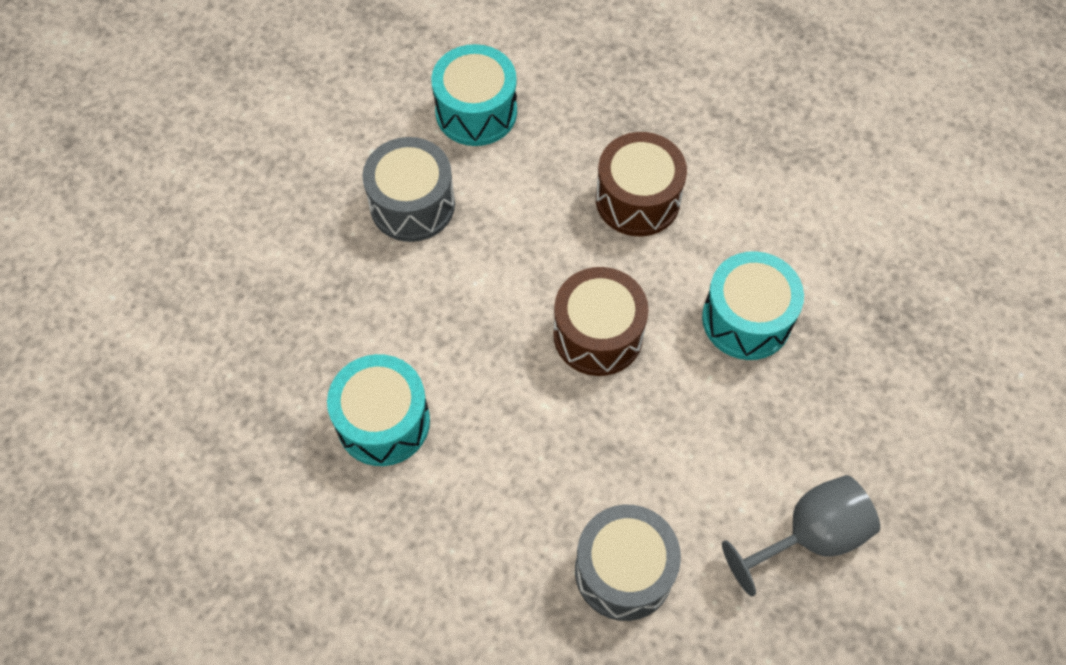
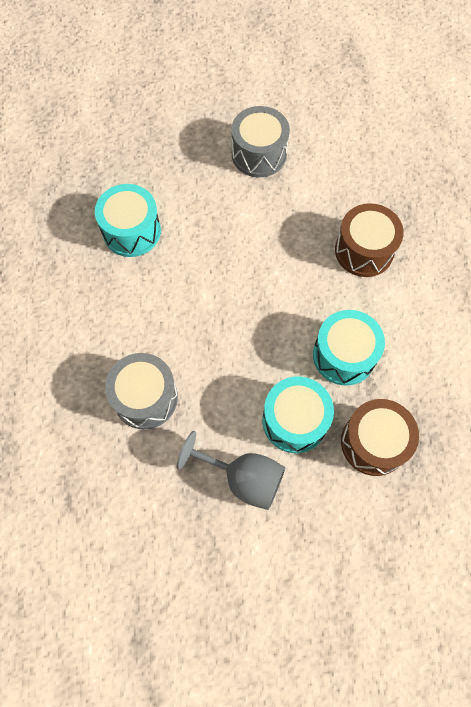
camera: 50 degrees right, 5 degrees up
(476, 112) = (340, 140): turquoise drum -> turquoise drum (294, 420)
(598, 334) = (266, 290): brown drum -> brown drum (373, 442)

